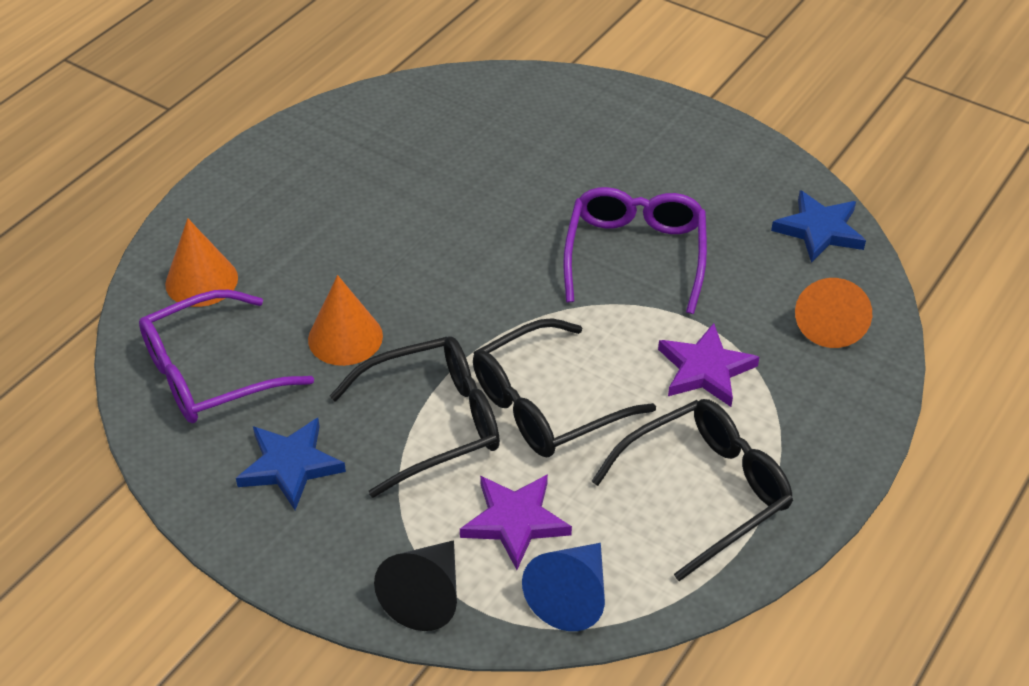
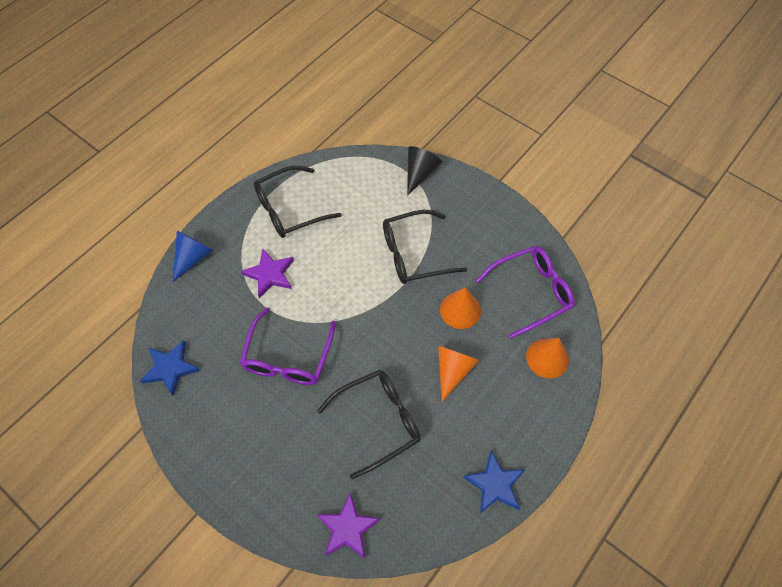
camera: 175 degrees left, 15 degrees up
(290, 465) = (483, 236): blue star -> blue star (495, 484)
(515, 521) = (379, 201): purple star -> purple star (347, 528)
(546, 405) = (356, 260): black glasses -> black glasses (378, 421)
(571, 595) = (359, 168): blue cone -> blue cone (193, 257)
(830, 322) = (192, 299): orange cone -> orange cone (453, 370)

